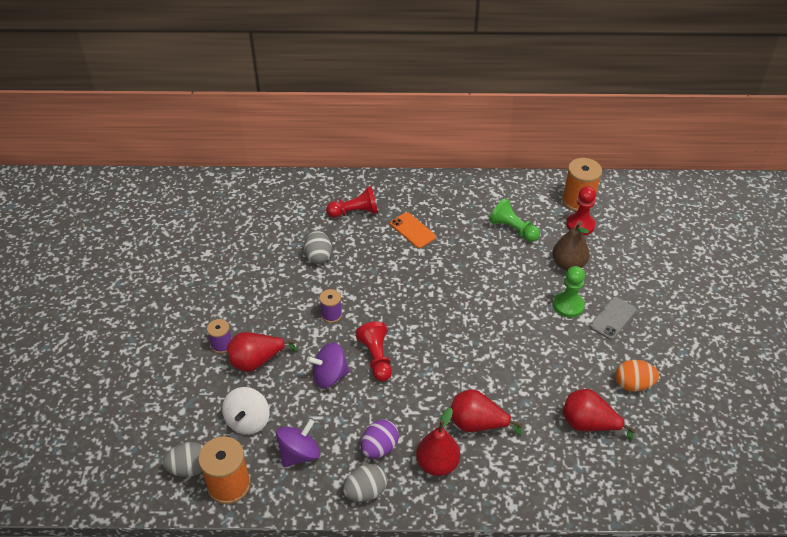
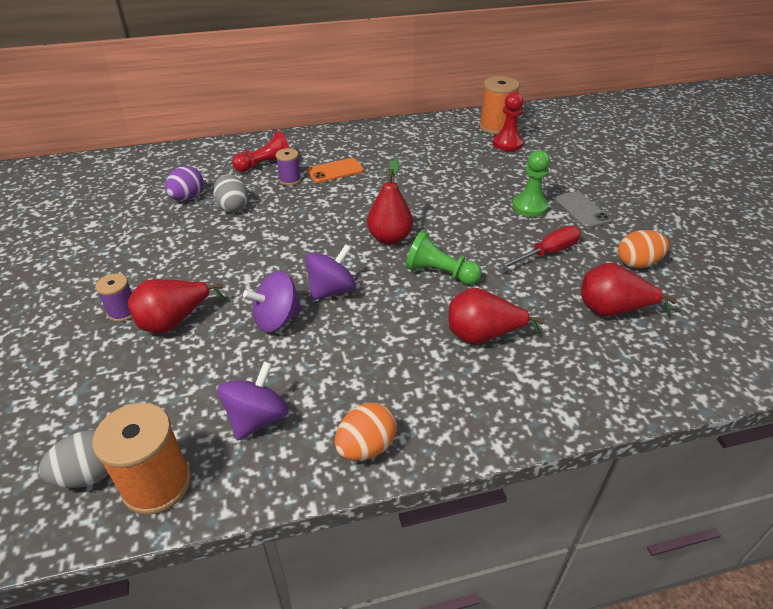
camera: 15 degrees left, 5 degrees down
(248, 421) = (173, 393): white spinning top -> none
(331, 315) = (263, 257): purple spool -> purple spool (290, 180)
(365, 492) = (366, 447): grey egg -> orange egg
(376, 358) = (331, 290): red pawn -> purple spinning top
(379, 448) = (368, 388): purple egg -> purple egg (187, 198)
(412, 230) = (335, 171): orange phone -> orange phone turned 60 degrees counterclockwise
(437, 464) = (451, 390): red pear -> red pear (389, 238)
(512, 229) = (441, 156): green pawn -> green pawn (440, 273)
(561, 358) = (547, 253): none -> red screwdriver
(568, 264) = (512, 174): brown pear -> none
(612, 318) = (581, 210): grey phone -> grey phone turned 45 degrees counterclockwise

